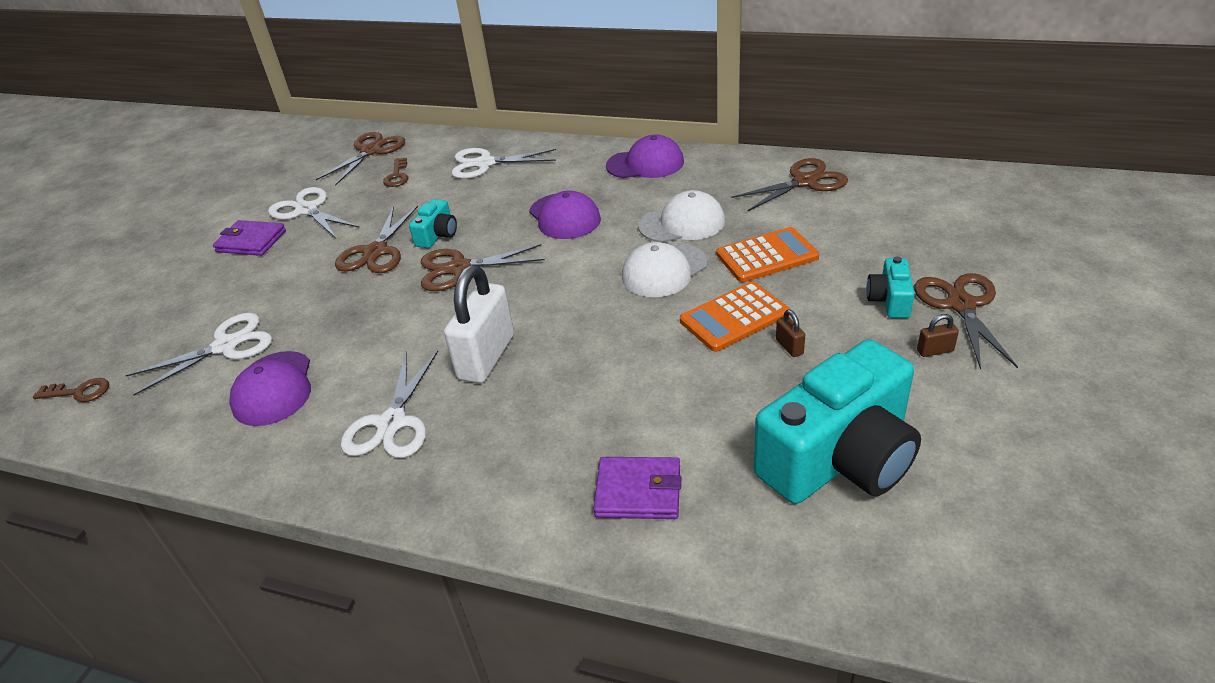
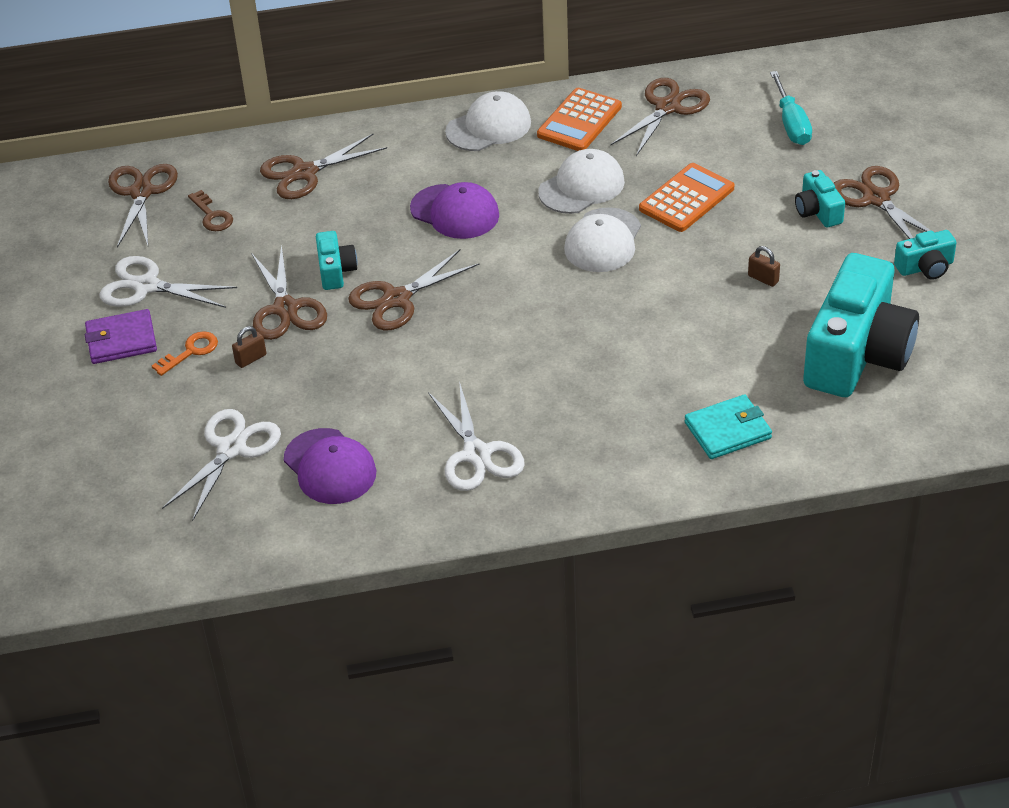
camera: 30 degrees left, 5 degrees up
(78, 392) = (125, 540): brown key -> none
(282, 263) = (190, 352): none -> orange key
(485, 163) = (304, 173): white scissors -> brown scissors
(487, 357) = (508, 372): white padlock -> none
(638, 491) = (727, 430): purple wallet -> turquoise wallet
(645, 164) = (489, 127): purple cap -> white cap
(734, 317) = (699, 267): orange calculator -> orange calculator (579, 121)
(912, 219) = (791, 123): none -> turquoise screwdriver
(935, 351) = (877, 246): brown padlock -> brown padlock (251, 359)
(978, 389) = (925, 267): none -> turquoise camera

